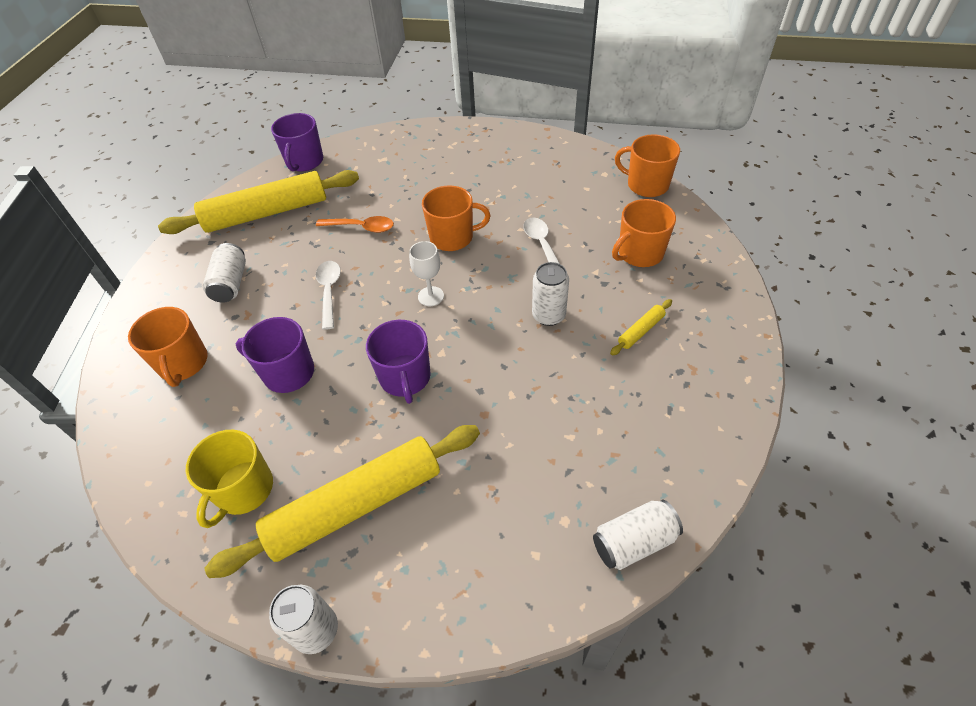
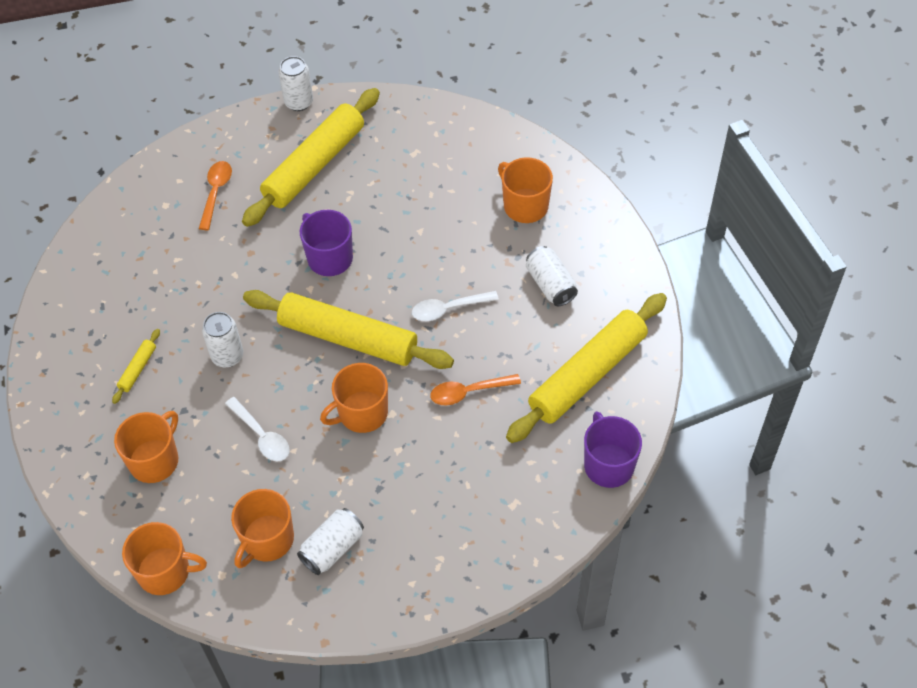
camera: 155 degrees right, 5 degrees up
(243, 490) = (399, 147): yellow mug -> none
(287, 372) = (430, 228): purple mug -> none
(329, 292) = (448, 309): white spoon -> white spoon turned 105 degrees clockwise
(431, 296) = (348, 337): white goblet -> yellow rolling pin
(494, 513) = (216, 193): none -> orange spoon
(564, 183) = (267, 540): none -> orange mug
(633, 542) = (115, 209): white can -> white can (332, 548)

